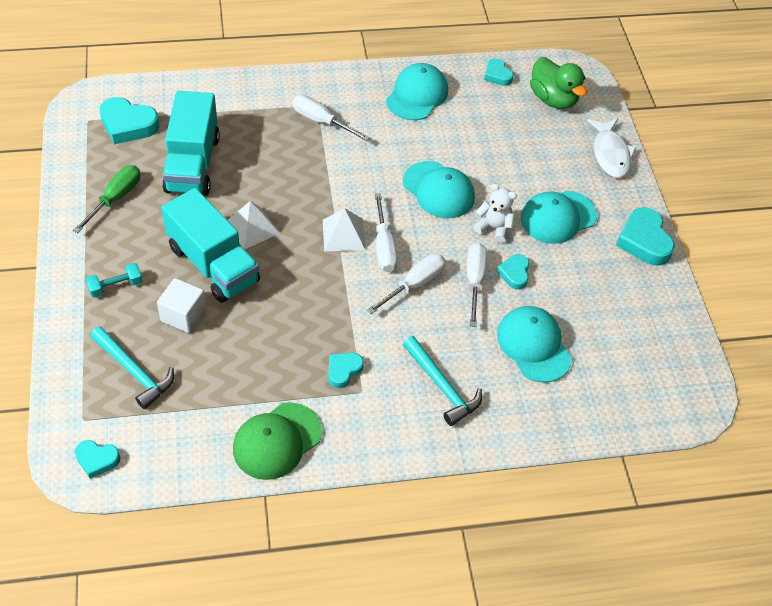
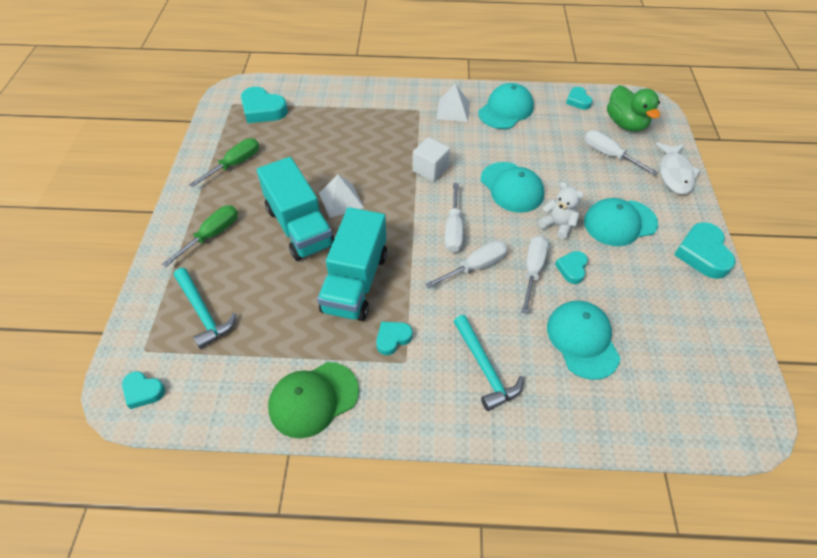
camera: 15 degrees right, 0 degrees up
(115, 286) = (211, 235): turquoise dumbbell -> green screwdriver
(183, 315) = (261, 268): white cube -> white cube (430, 169)
(192, 164) = (305, 144): turquoise truck -> turquoise truck (355, 282)
(321, 121) = (420, 122): white screwdriver -> white screwdriver (609, 155)
(343, 234) = (419, 215): white pyramid -> white pyramid (453, 110)

